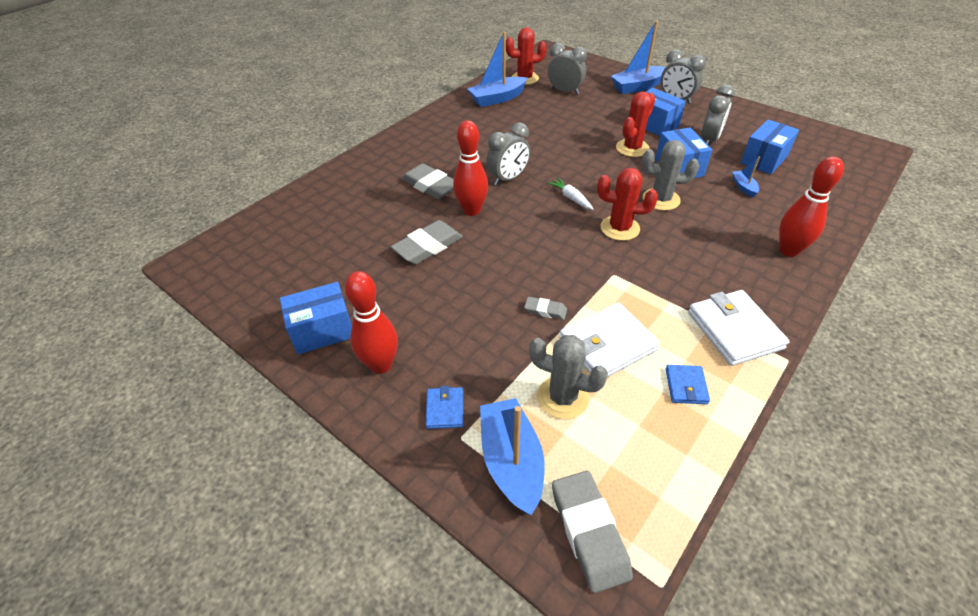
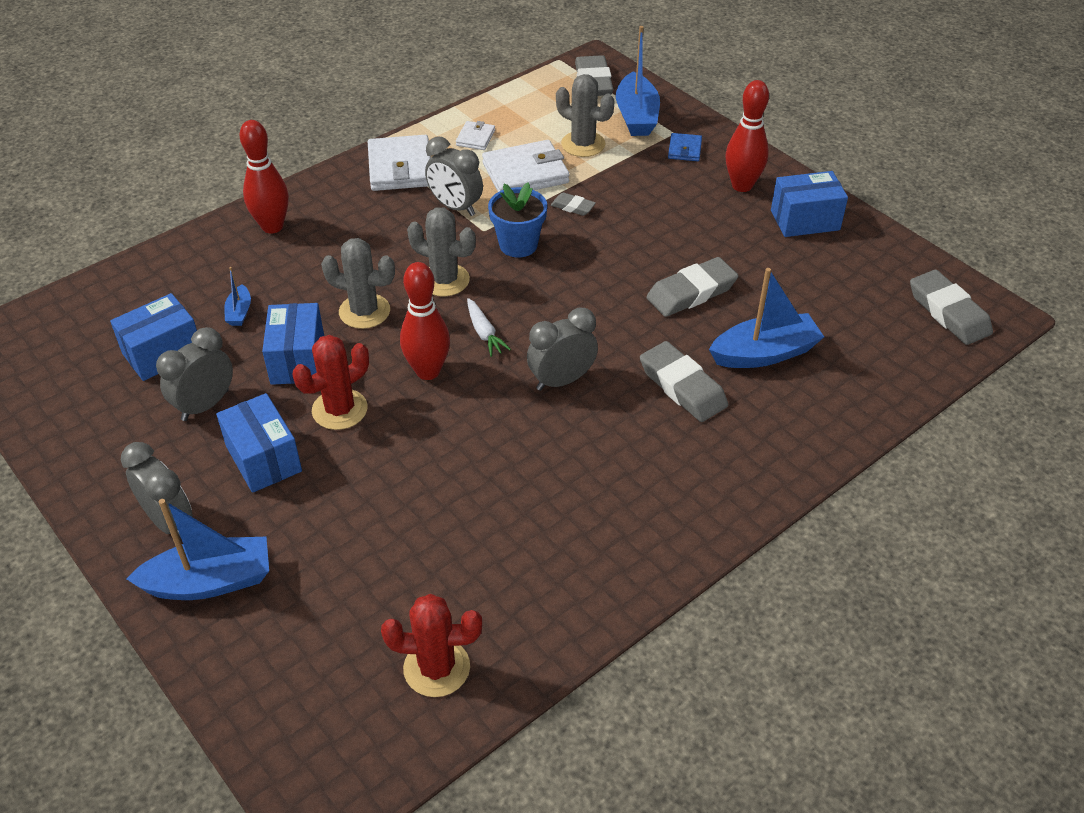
camera: 170 degrees left, 0 degrees up
(226, 260) = (948, 312): none -> grey eraser
(472, 210) = (627, 334): red bowling pin -> red bowling pin (428, 371)
(497, 98) = (522, 597): blue boat -> blue boat (764, 353)
(565, 91) = (370, 595): grey clock -> grey clock (455, 207)
(578, 265) = (518, 245): none -> blue flower pot
(619, 228) = (444, 280): red cactus -> grey cactus
(686, 386) = (475, 138): blue wallet -> white wallet

